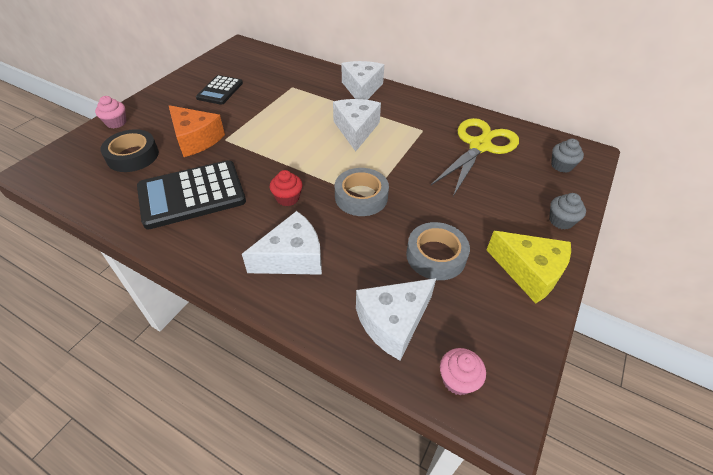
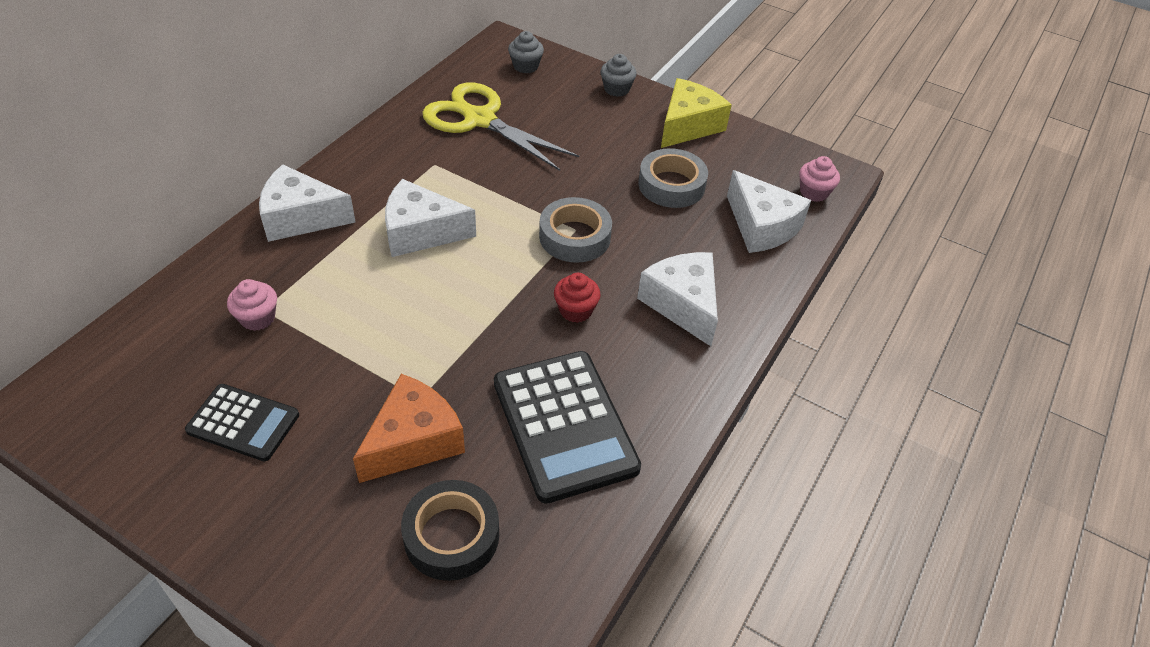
camera: 90 degrees left, 0 degrees up
(116, 123) = (327, 597): pink cupcake -> pink cupcake (258, 318)

